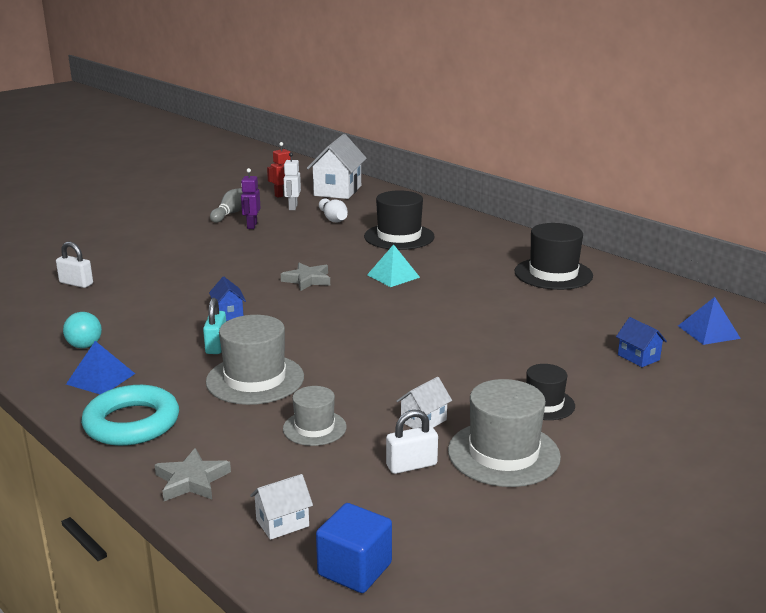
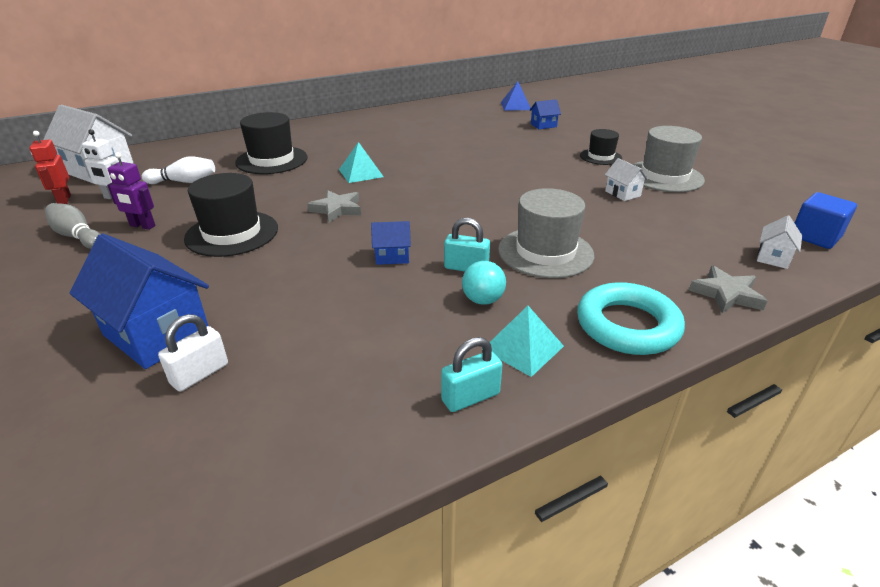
camera: 75 degrees left, 10 degrees up
(46, 364) = (470, 397): none -> turquoise padlock
(84, 346) = (428, 362): turquoise ball -> turquoise ball (483, 300)
(100, 378) = (522, 347): blue pyramid -> turquoise pyramid
(116, 263) = (156, 334): none -> blue house
(282, 523) = (773, 257): white house -> white house turned 45 degrees clockwise
(314, 428) = (634, 233): grey hat -> none
(411, 465) = (684, 205): white padlock -> none
(553, 274) = (403, 124): black hat -> black hat (232, 233)

